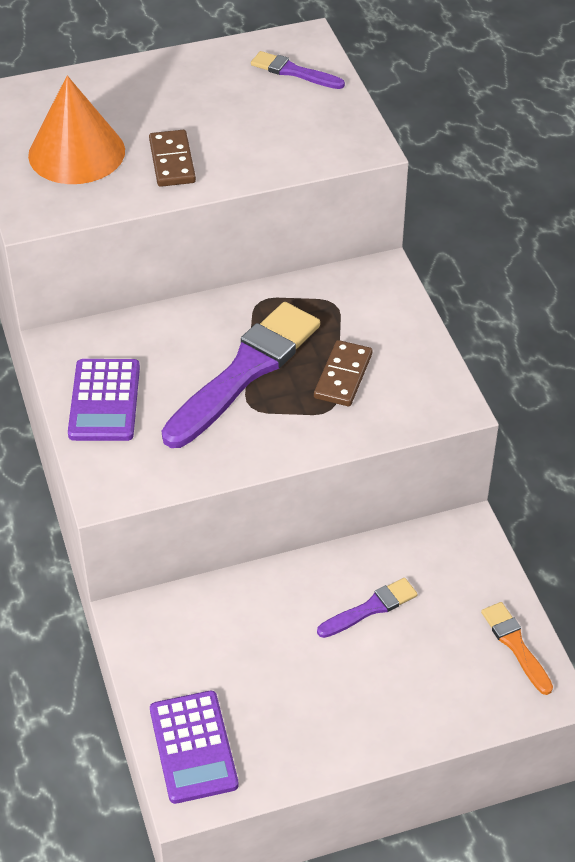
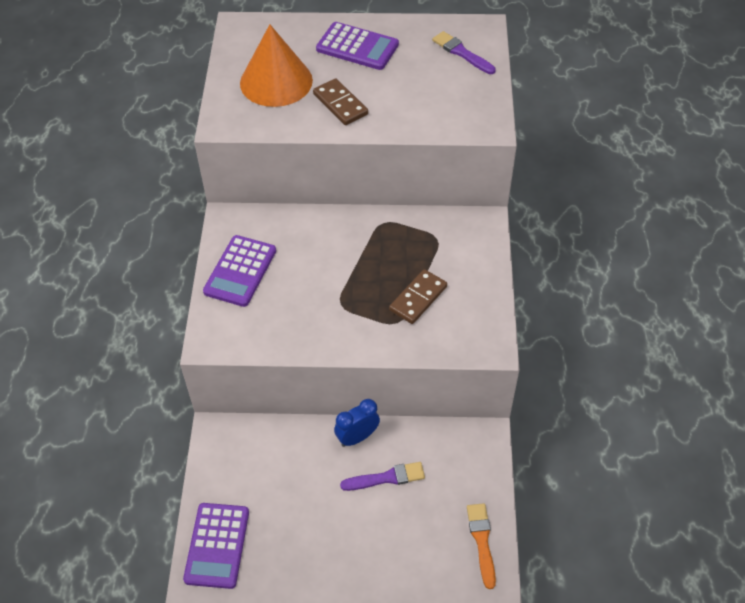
camera: 20 degrees right, 5 degrees up
(160, 91) = (357, 47): none -> purple calculator
(172, 161) = (340, 104): brown domino -> brown domino turned 45 degrees counterclockwise
(245, 372) = (348, 276): purple brush -> none
(313, 573) = (357, 437): none -> blue clock

